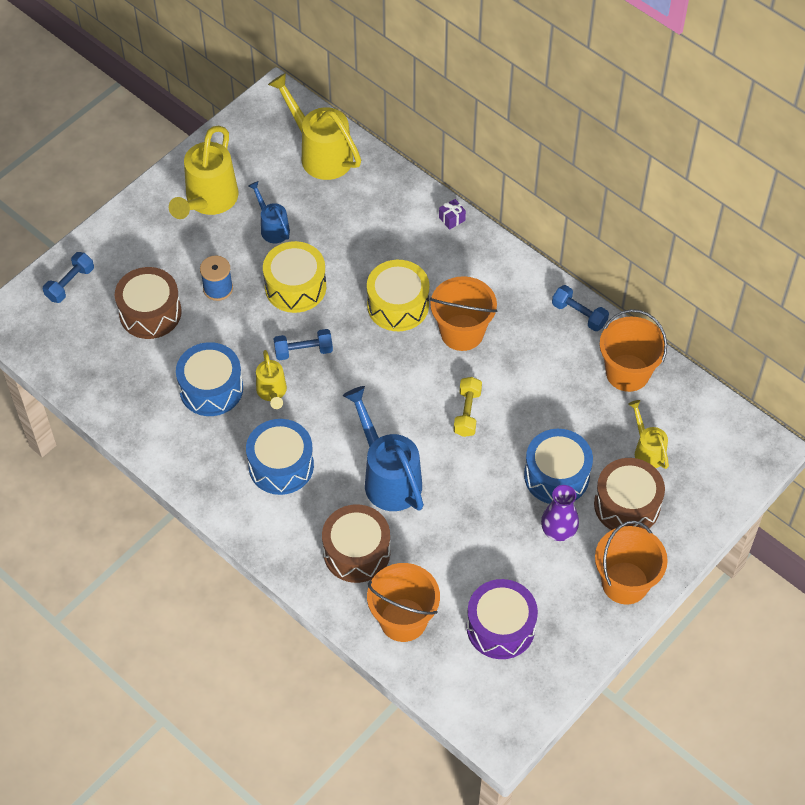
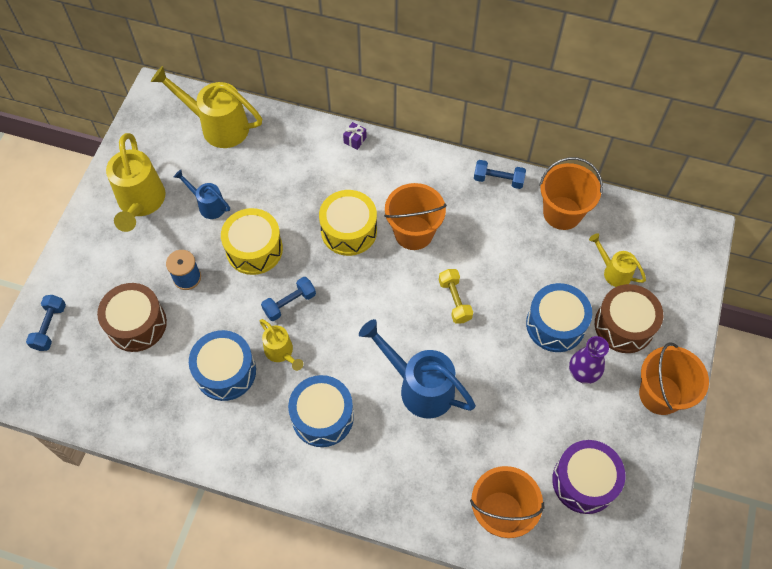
camera: 25 degrees left, 5 degrees up
(356, 552) = (428, 468): brown drum -> none

